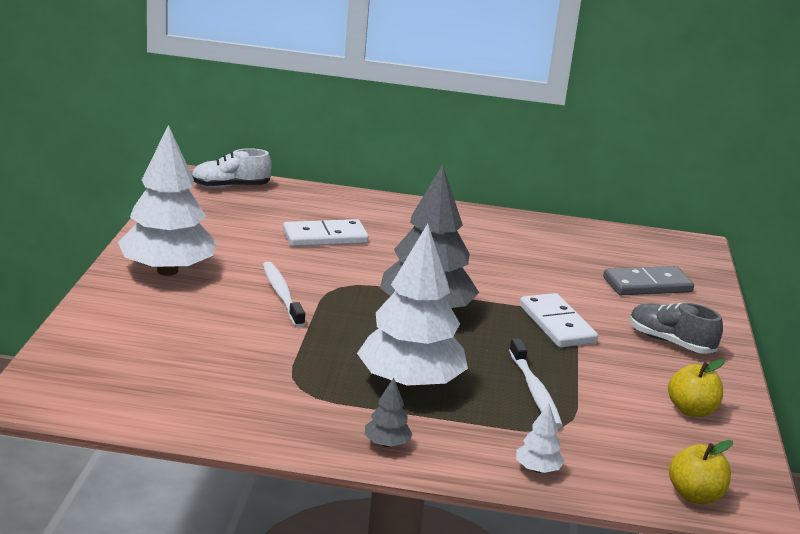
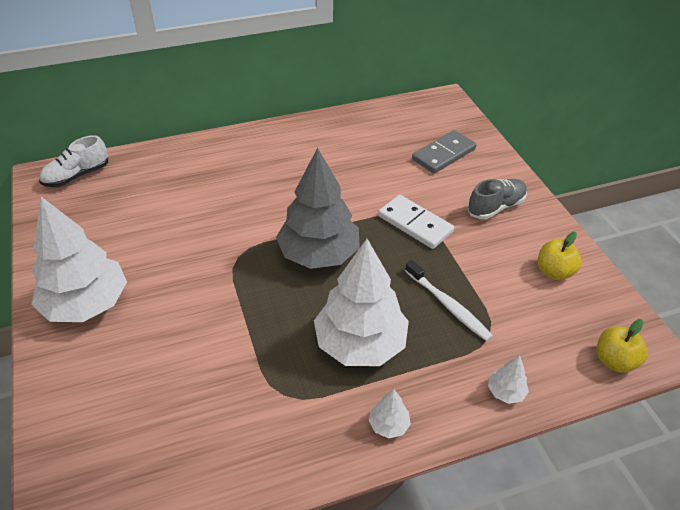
camera: 25 degrees left, 20 degrees up
(282, 295) = (199, 288): white toothbrush -> none
(325, 237) = (191, 203): white domino -> none
(386, 444) = (388, 425): grey tree -> white tree
(670, 342) = (496, 207): grey shoe -> grey shoe turned 135 degrees clockwise

